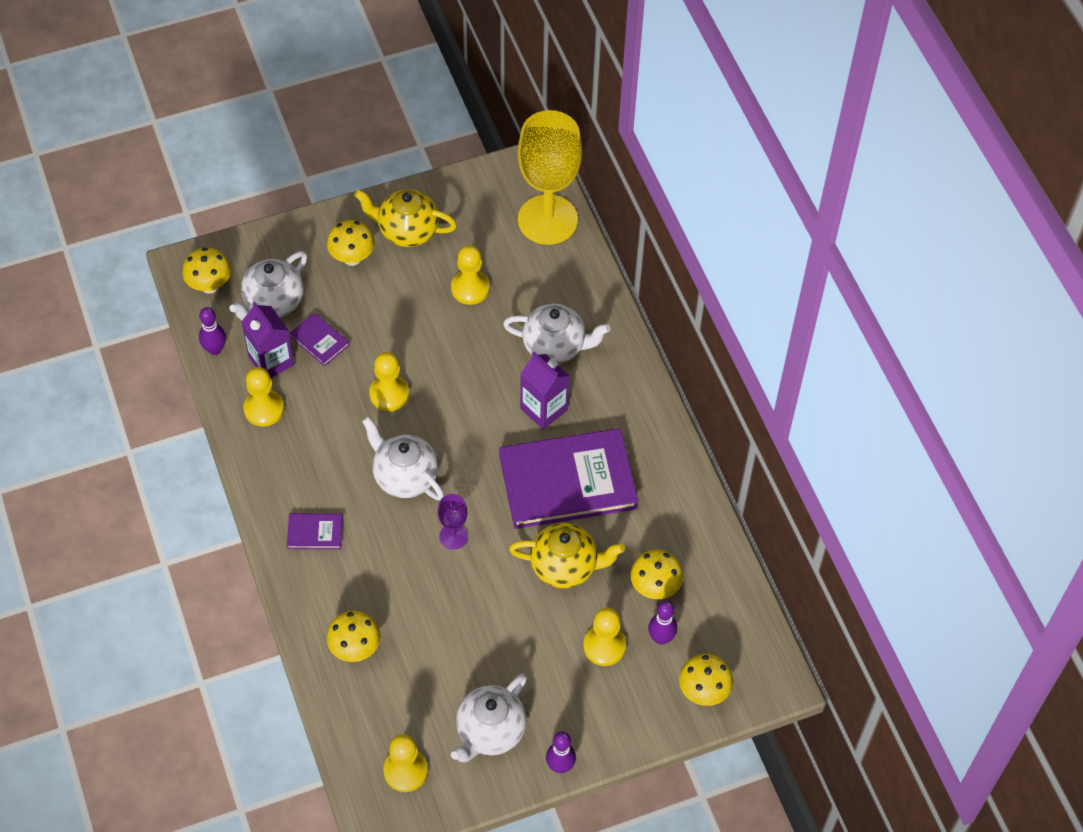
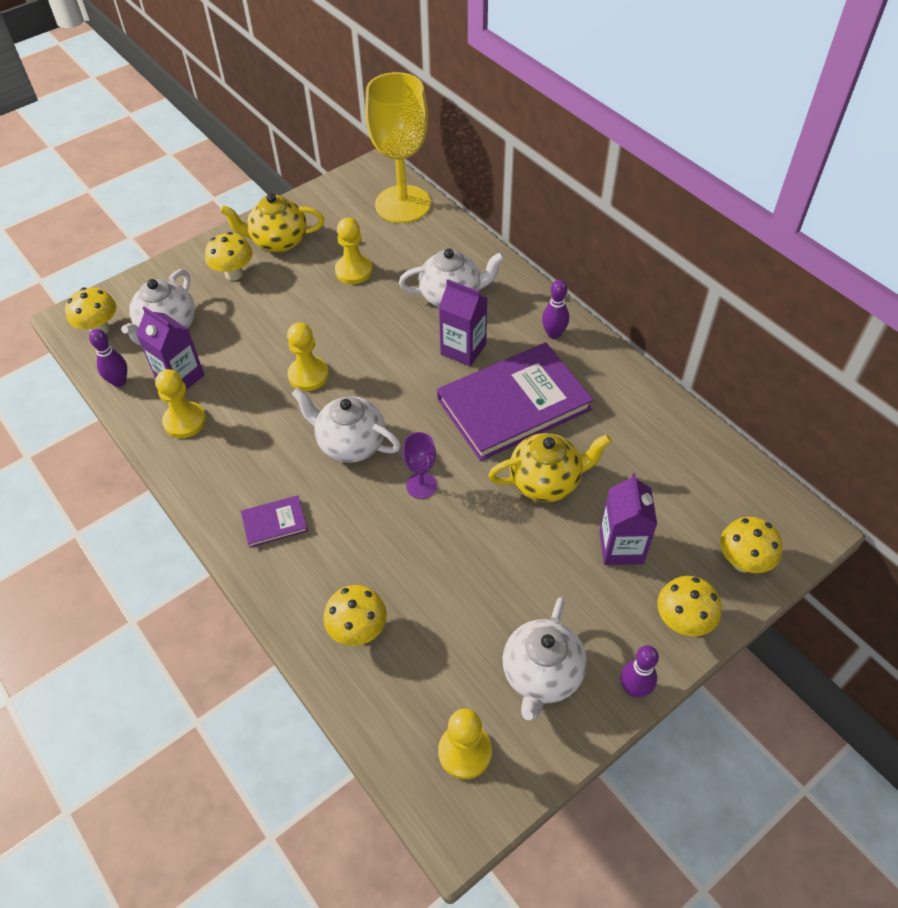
camera: 15 degrees left, 5 degrees down
(319, 341) = (224, 348): purple book -> none
(604, 646) = (621, 547): yellow pawn -> purple carton
(654, 587) = (643, 476): yellow mushroom -> yellow mushroom (682, 621)
(661, 638) = (673, 522): purple bowling pin -> purple bowling pin (553, 334)

